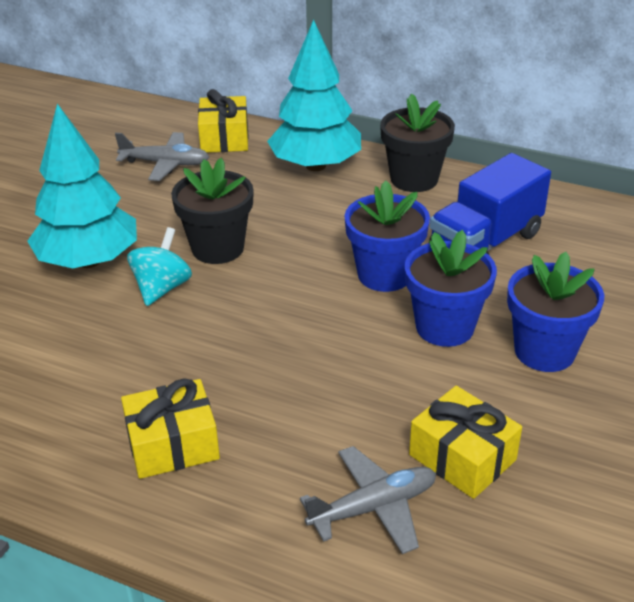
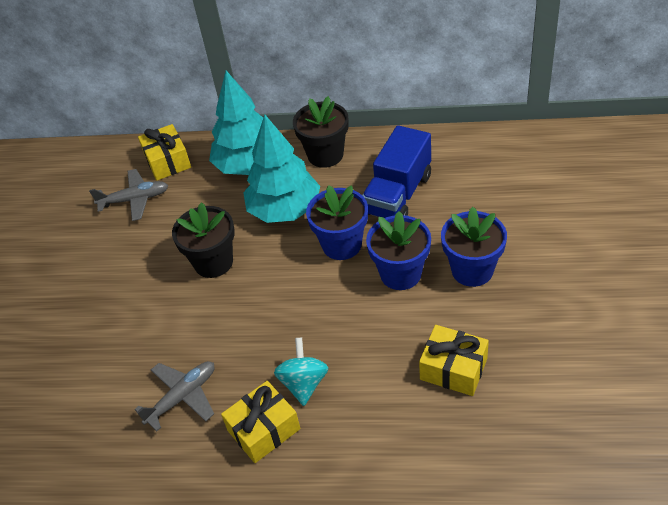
camera: 15 degrees left, 10 degrees up
(89, 261) = (124, 305): turquoise tree -> turquoise tree (285, 210)
(162, 288) = (191, 310): turquoise spinning top -> turquoise spinning top (304, 383)
(374, 507) = (415, 425): grey plane -> grey plane (182, 397)

